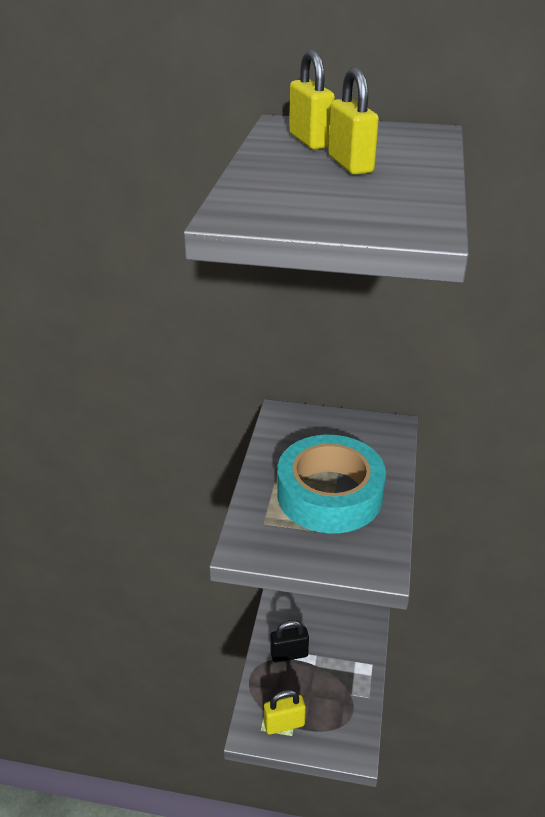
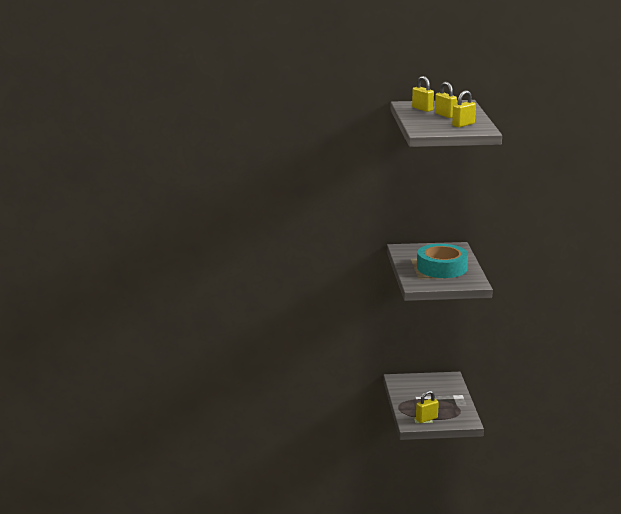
camera: 15 degrees left, 15 degrees down
(289, 654) = (415, 397): black padlock -> none
(373, 202) = (463, 125): none -> yellow padlock

